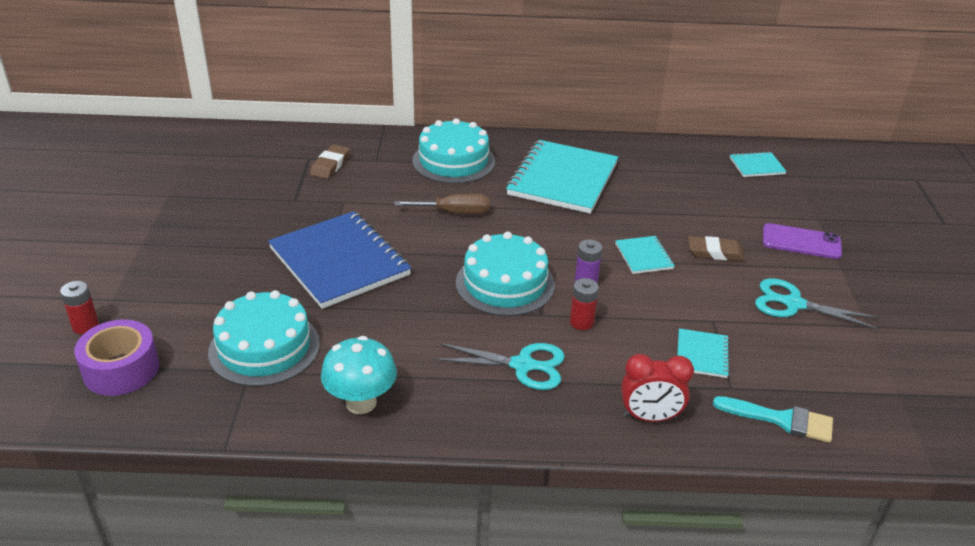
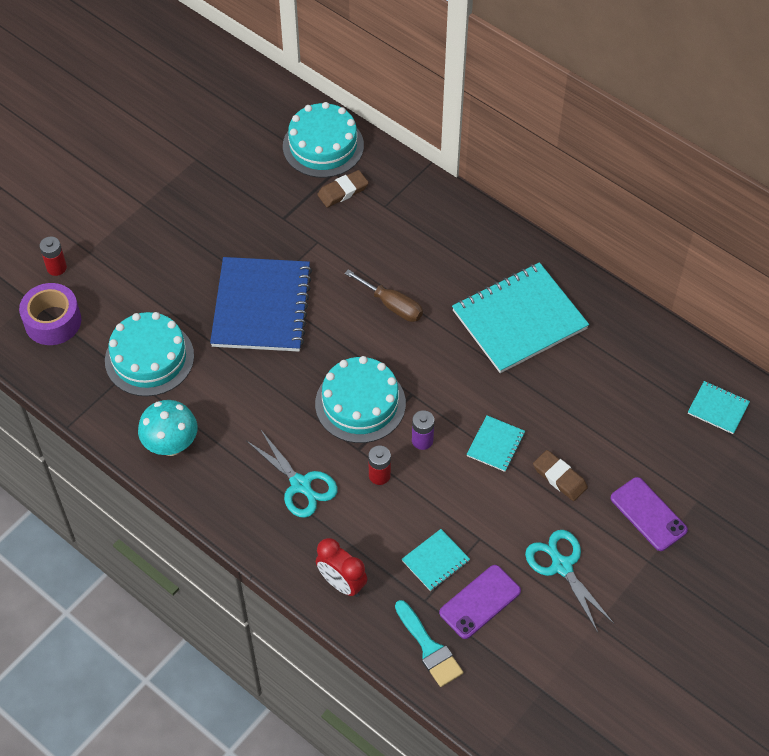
camera: 40 degrees right, 20 degrees up
(453, 161) = (447, 243): turquoise cake -> turquoise cake (323, 146)
(772, 362) = (480, 602): none -> purple phone

